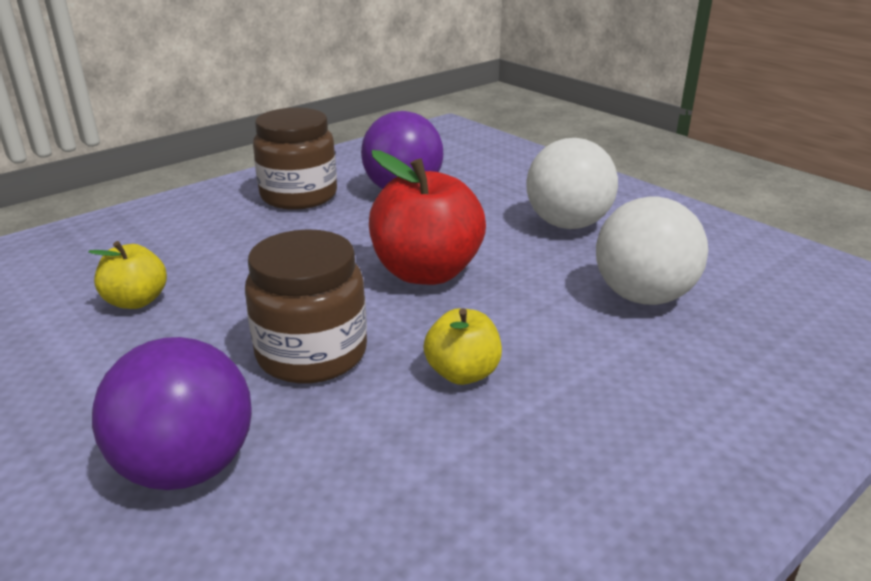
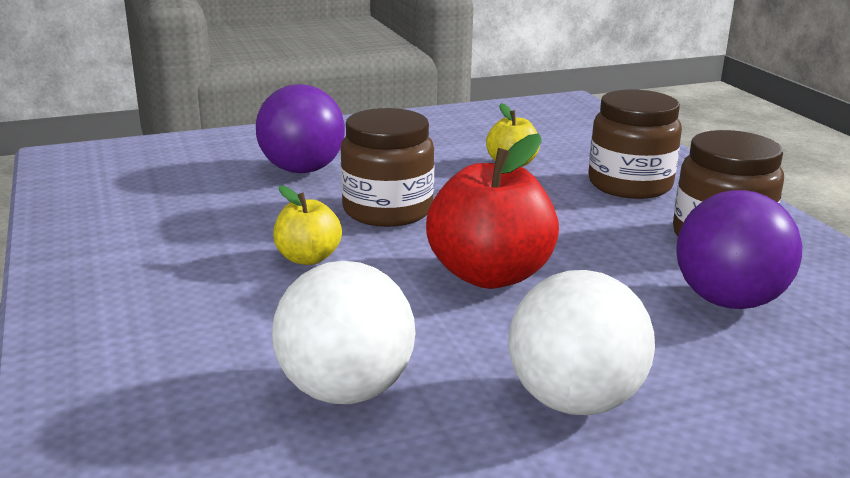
camera: 110 degrees right, 5 degrees down
(190, 234) = (630, 184): none -> brown jar

